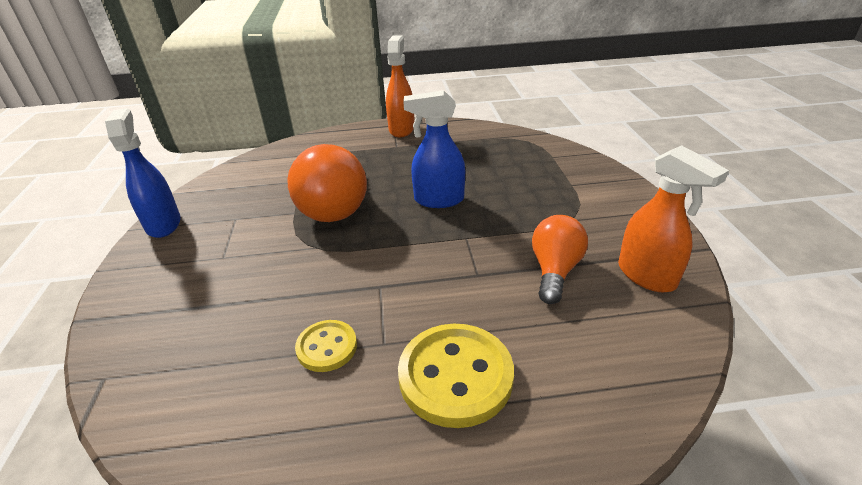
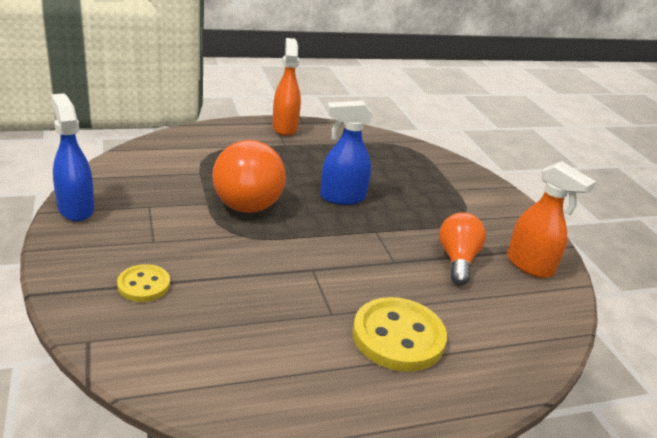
camera: 15 degrees left, 5 degrees down
(327, 347) = (284, 316): yellow button -> yellow button (144, 285)

